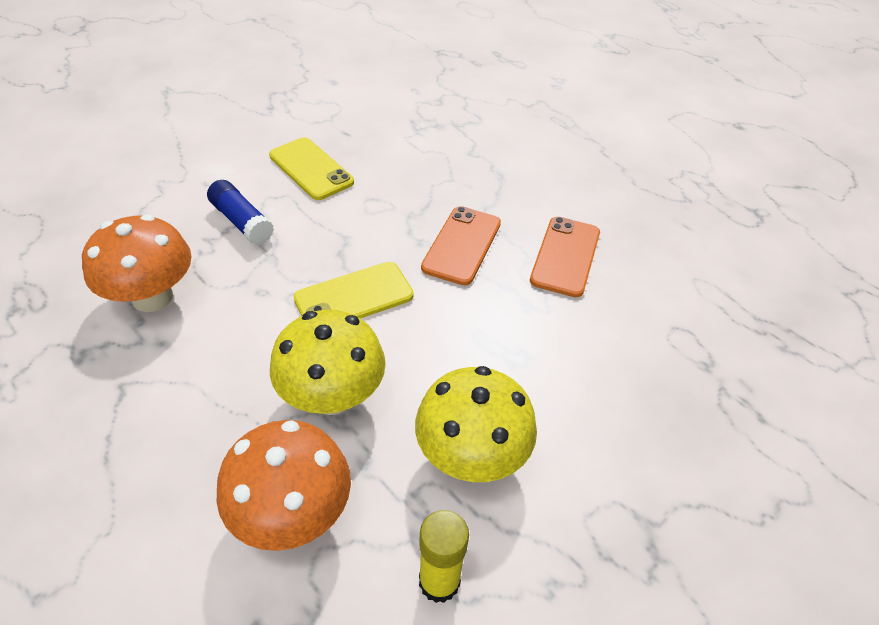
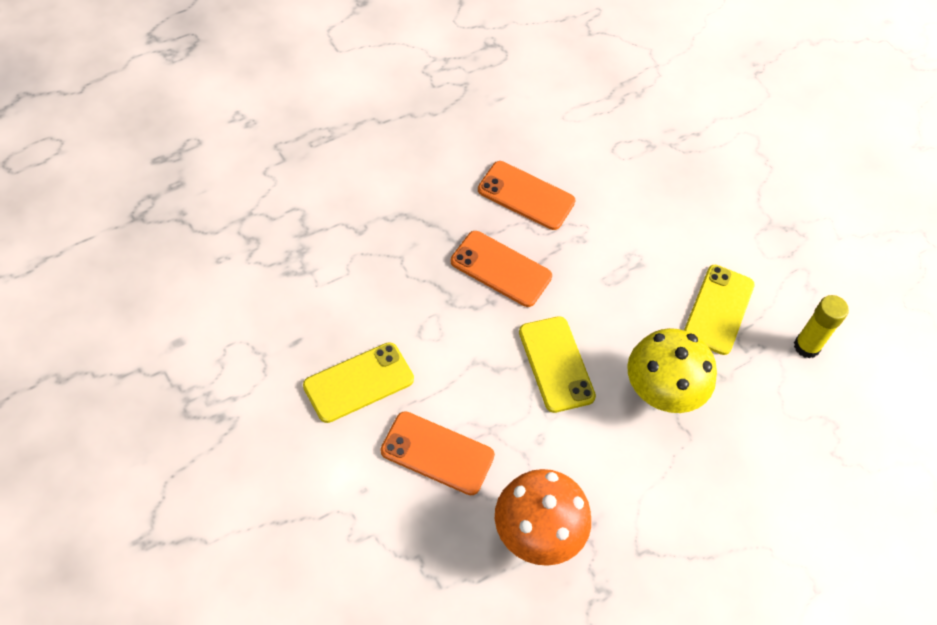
camera: 85 degrees left, 10 degrees up
(242, 222) = (437, 453): blue glue stick -> orange phone
(292, 513) = (759, 427): orange mushroom -> none
(471, 455) = (718, 309): yellow mushroom -> yellow phone

